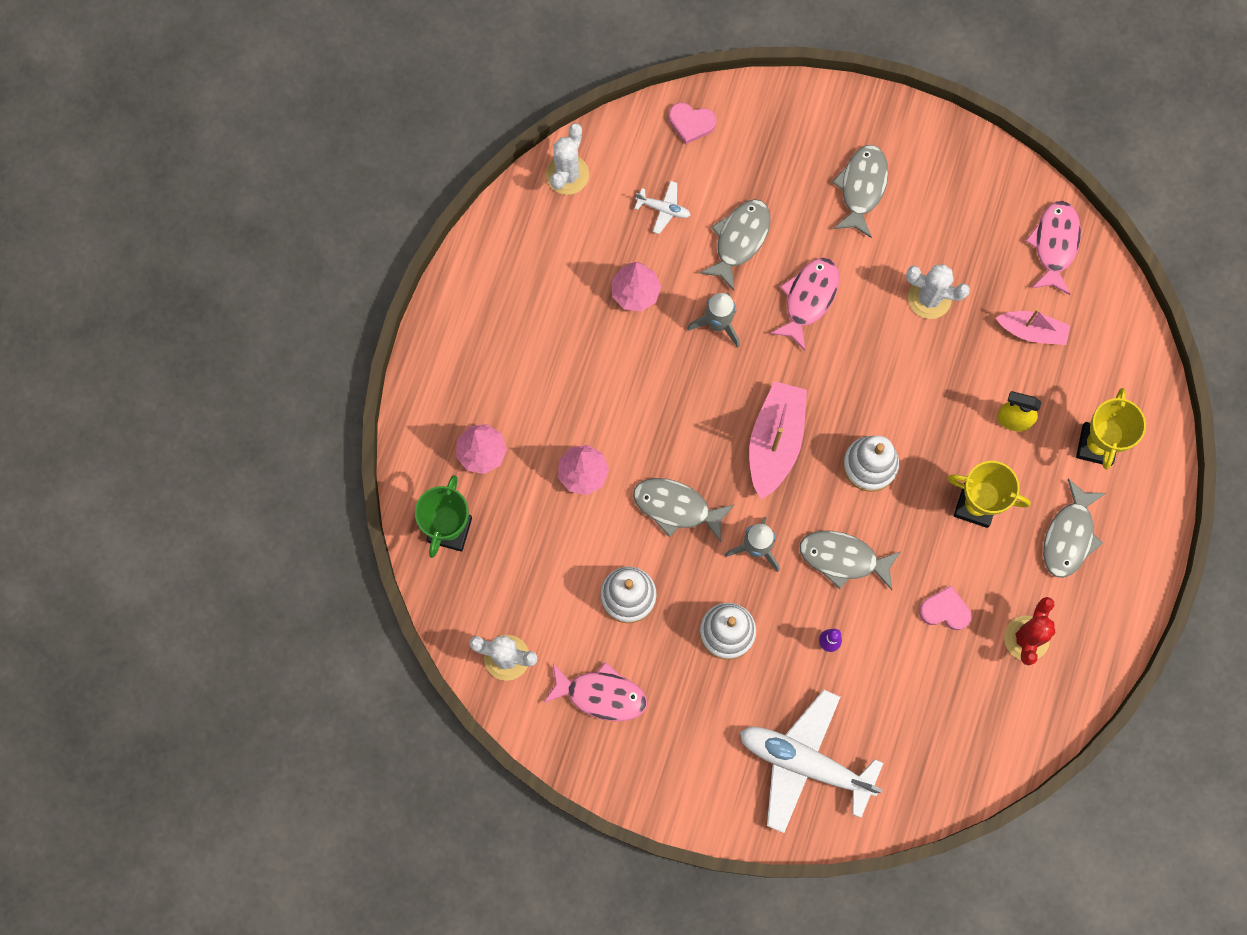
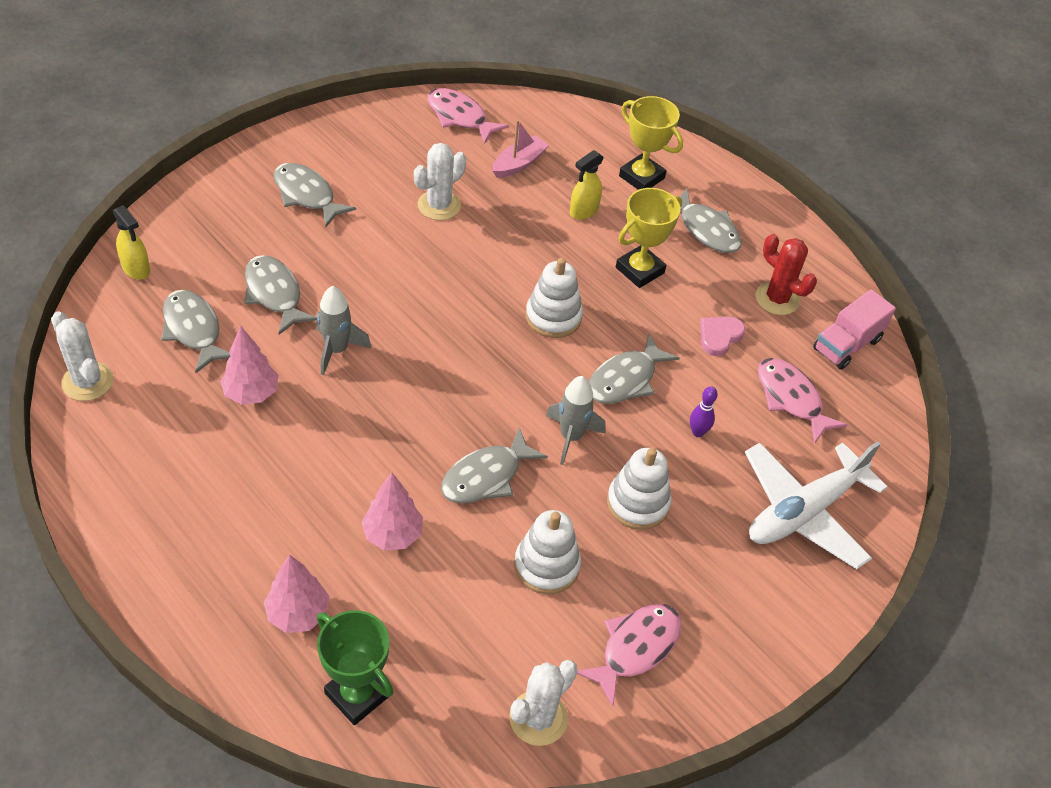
camera: 65 degrees left, 25 degrees down
(663, 209) = (193, 330): white plane -> grey fish
(691, 123) = (136, 269): pink heart -> yellow spray bottle
(775, 442) = (481, 369): pink boat -> none
(808, 299) = (371, 278): pink fish -> pink fish (791, 398)
(1013, 722) = (847, 345): none -> pink truck

